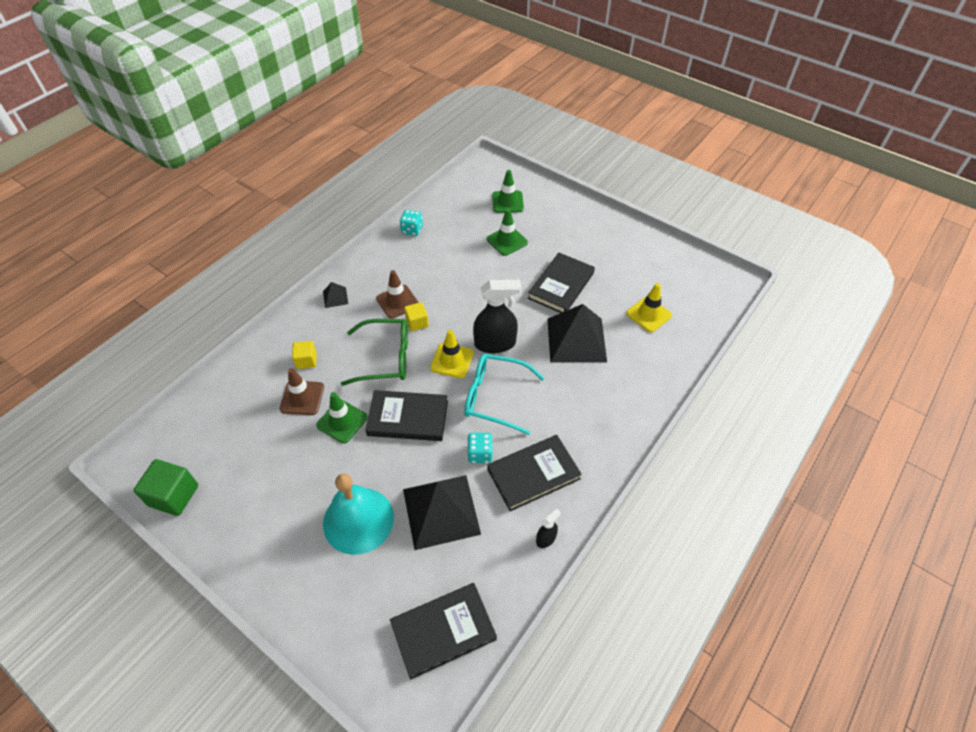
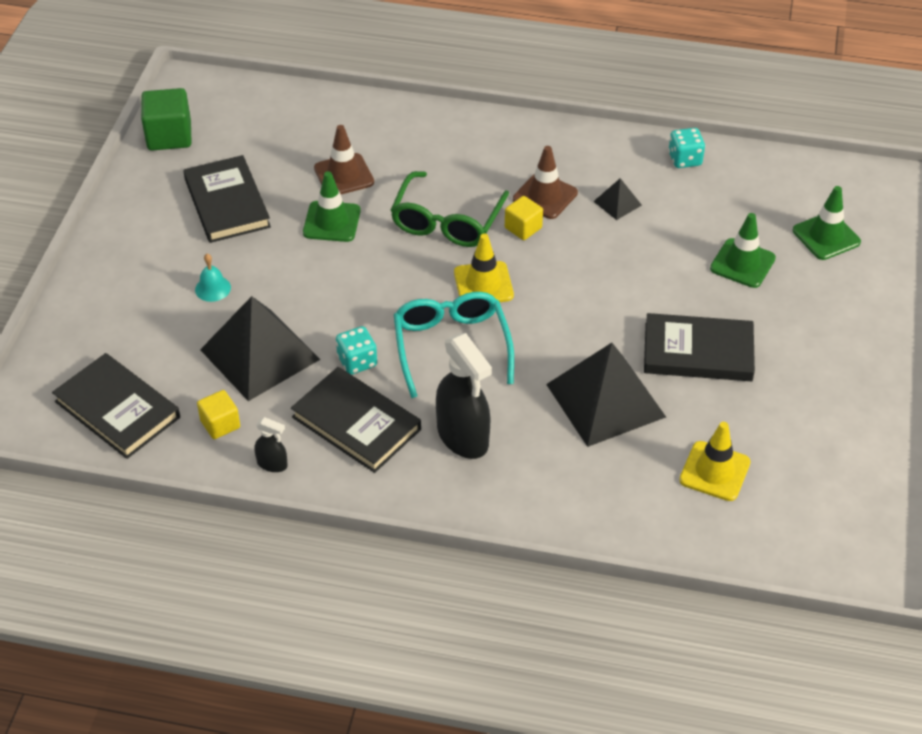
camera: 65 degrees right, 5 degrees down
(306, 360) = (398, 155): yellow cube -> yellow cube (220, 424)
(335, 297) = (511, 138): black pyramid -> black pyramid (617, 203)
(358, 520) = (213, 288): turquoise bell -> turquoise bell, size x0.41
(386, 358) = (447, 221): green glasses -> green glasses turned 45 degrees clockwise
(408, 418) = (370, 276): black book -> black book (227, 203)
(495, 343) = (540, 316): black spray bottle -> black spray bottle (463, 437)

